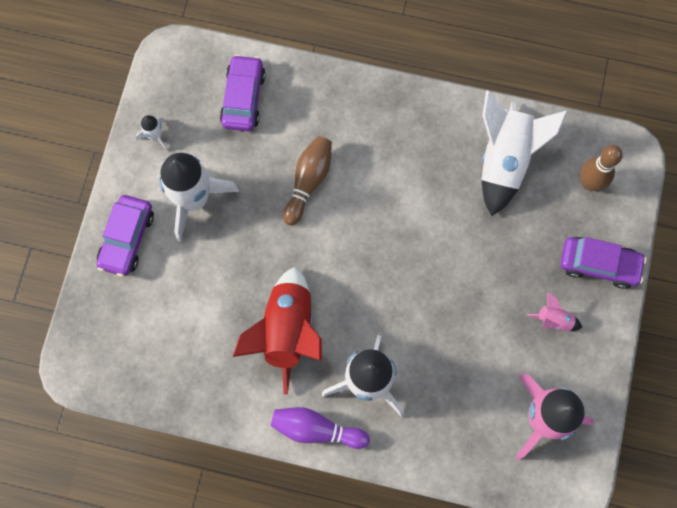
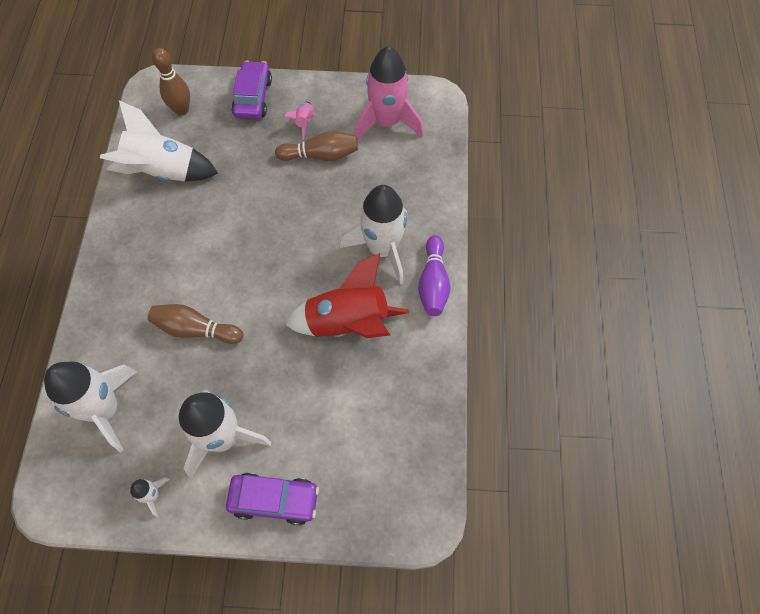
camera: 100 degrees left, 10 degrees down
(243, 98) = (105, 409): purple car -> white rocket
(503, 332) = (321, 155): none -> brown bowling pin

